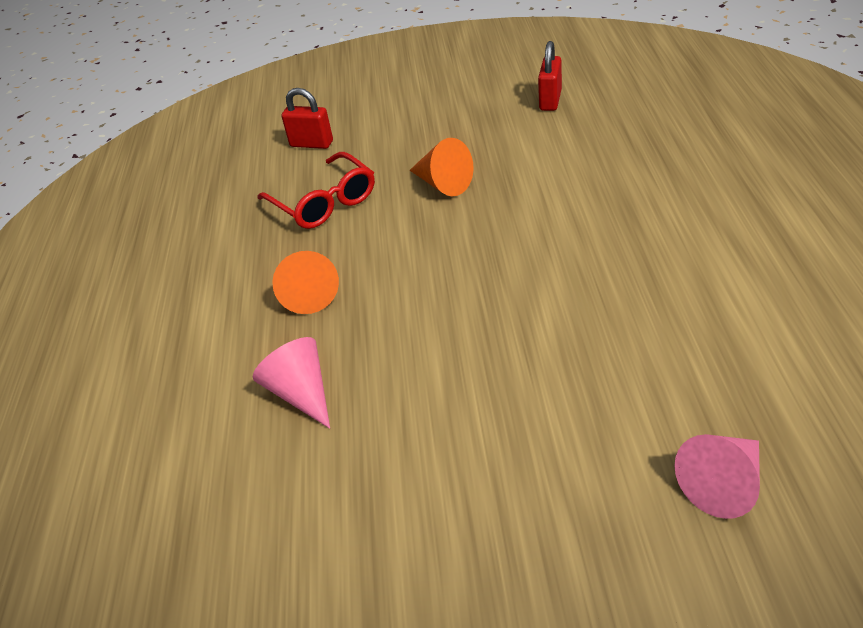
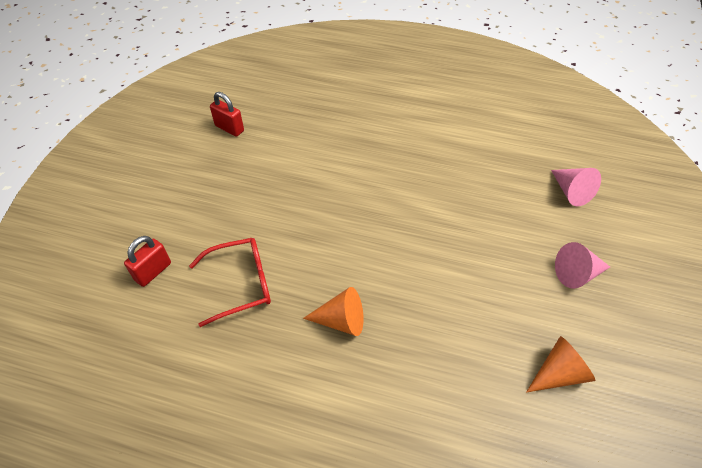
camera: 75 degrees left, 10 degrees up
(301, 393) = (437, 349): pink cone -> pink cone (577, 274)
(443, 184) = (275, 211): orange cone -> orange cone (558, 373)

